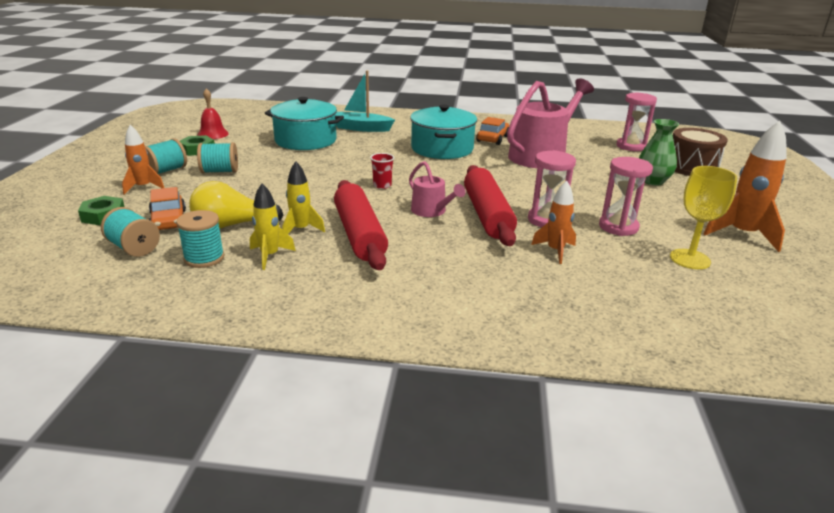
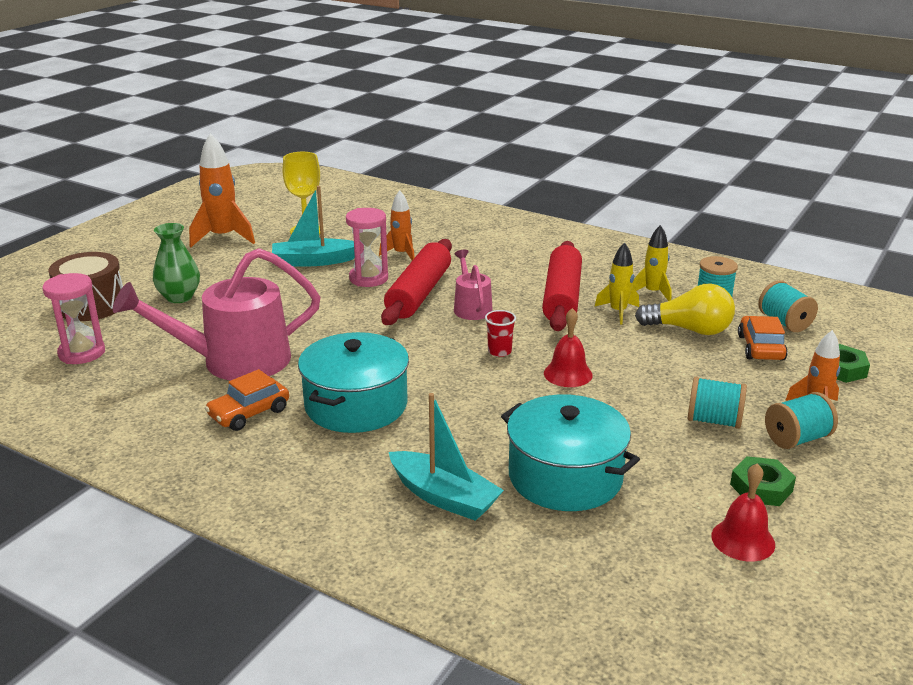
camera: 155 degrees left, 0 degrees up
(325, 180) = (568, 374): none -> red bell
(618, 227) = (314, 261): pink hourglass -> turquoise boat

